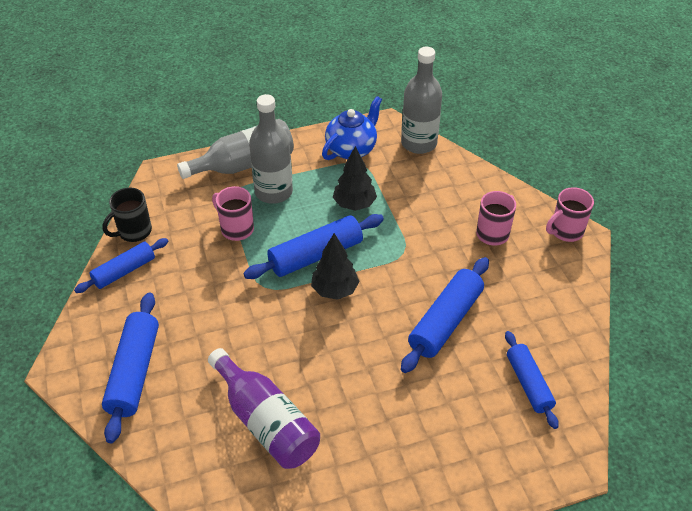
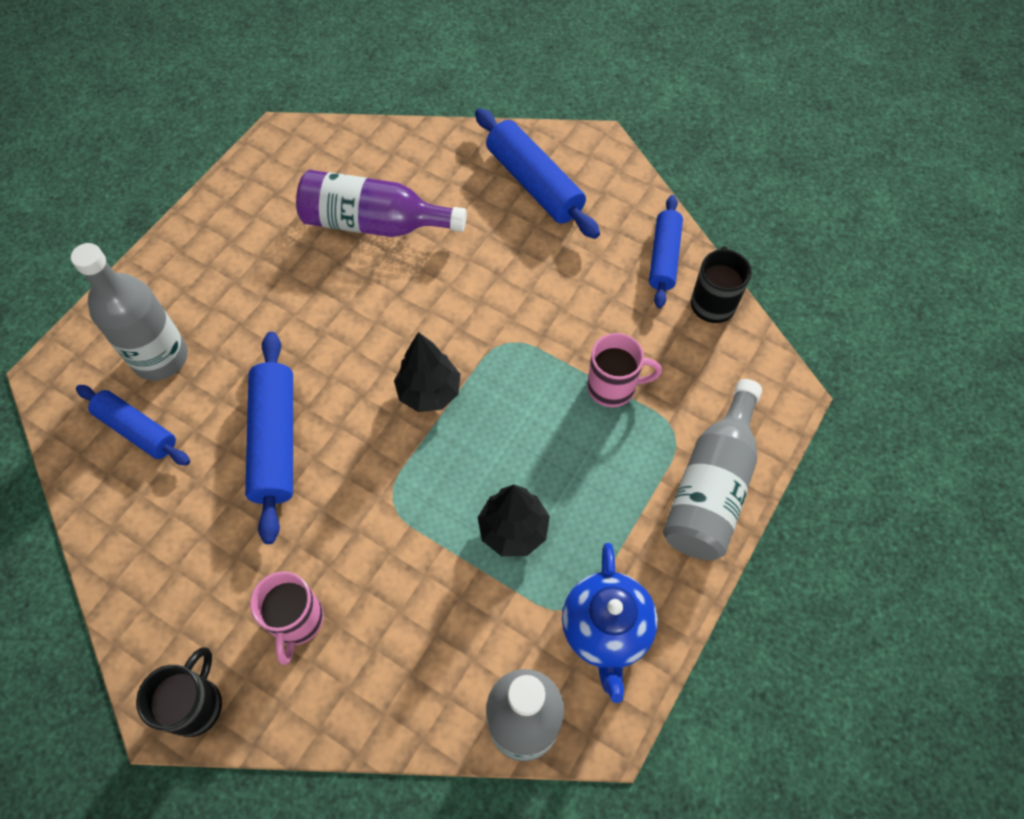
camera: 140 degrees right, 15 degrees up
(273, 192) = (629, 471): grey bottle -> grey bottle (160, 357)
(316, 255) = (490, 419): blue rolling pin -> none
(565, 231) = (196, 704): pink mug -> black mug

